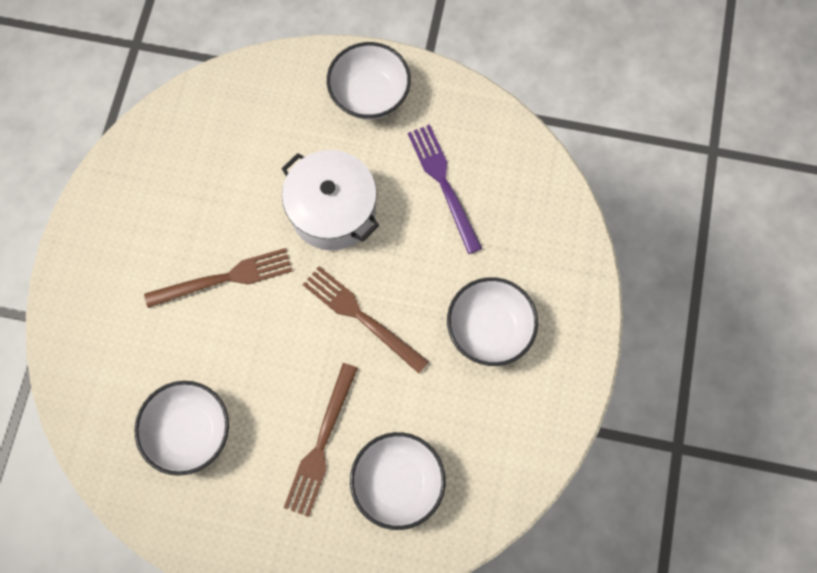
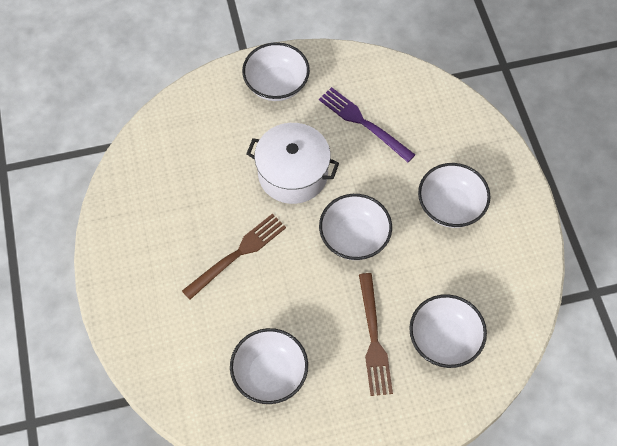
camera: 25 degrees left, 10 degrees down
(361, 317) = (354, 237): brown fork -> white bowl

